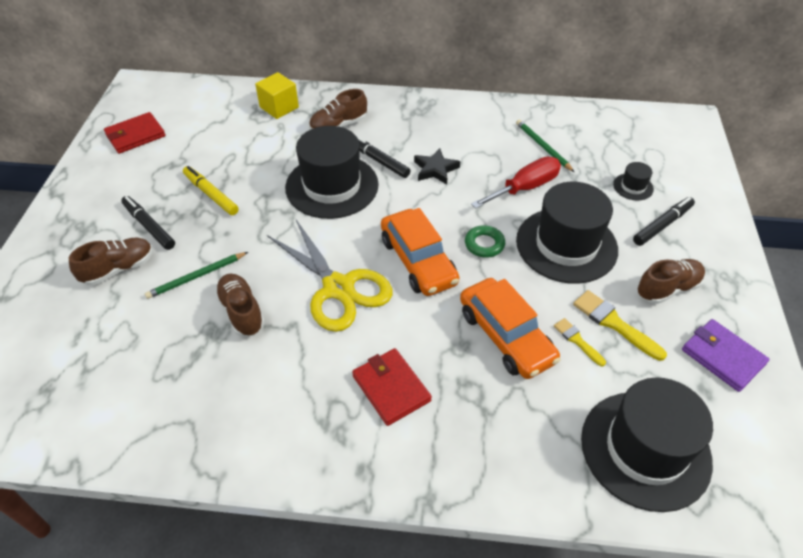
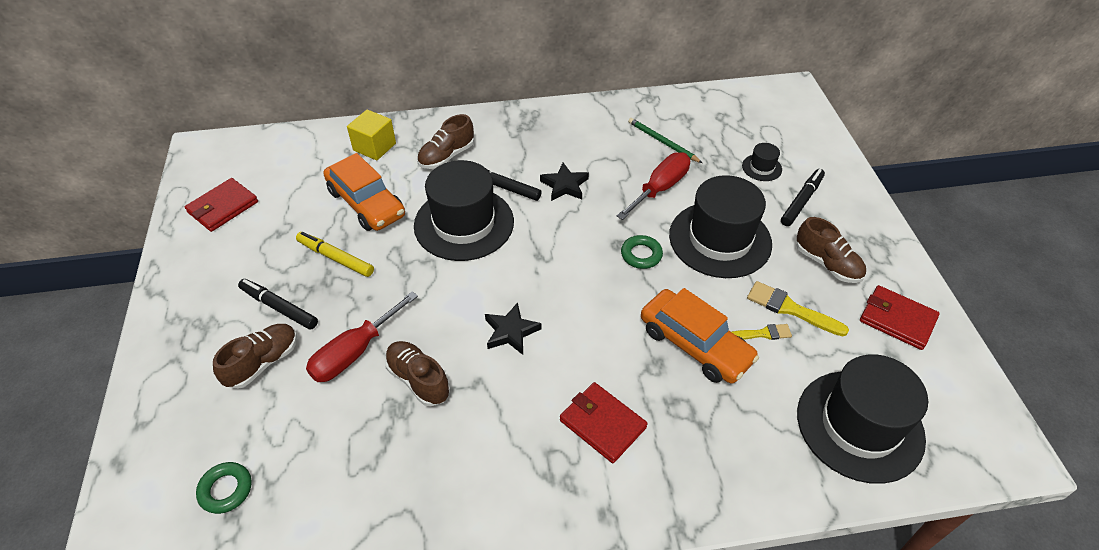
camera: 15 degrees left, 0 degrees up
(49, 367) = (226, 490): none -> green ring
(196, 277) = (354, 352): green pencil -> red screwdriver
(338, 288) = (511, 332): yellow scissors -> black star
(418, 261) = (582, 286): orange car -> orange car (366, 203)
(577, 340) = (762, 333): yellow brush -> yellow brush turned 135 degrees clockwise
(667, 289) = (827, 264): brown shoe -> brown shoe turned 90 degrees clockwise
(722, 357) = (897, 319): purple wallet -> red wallet

